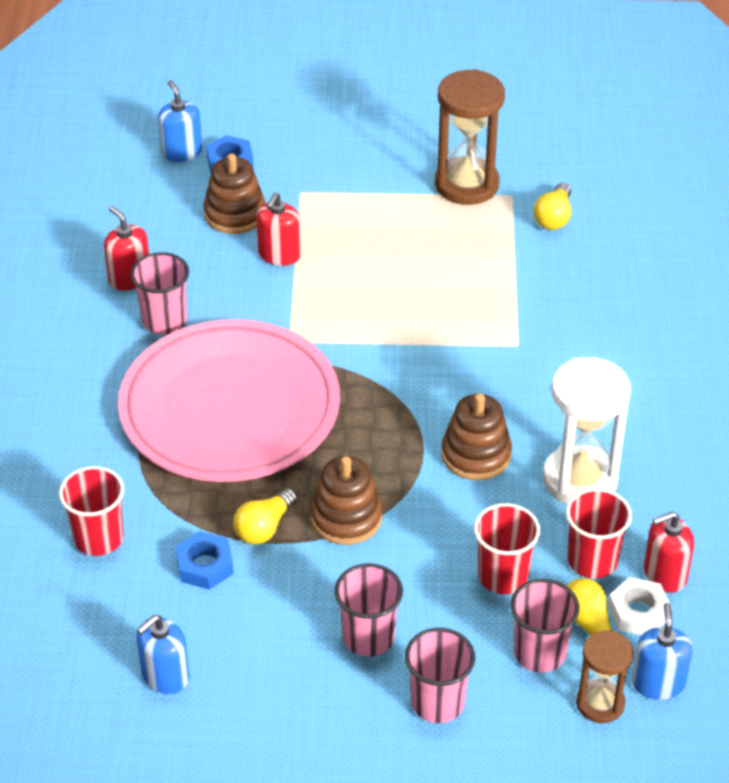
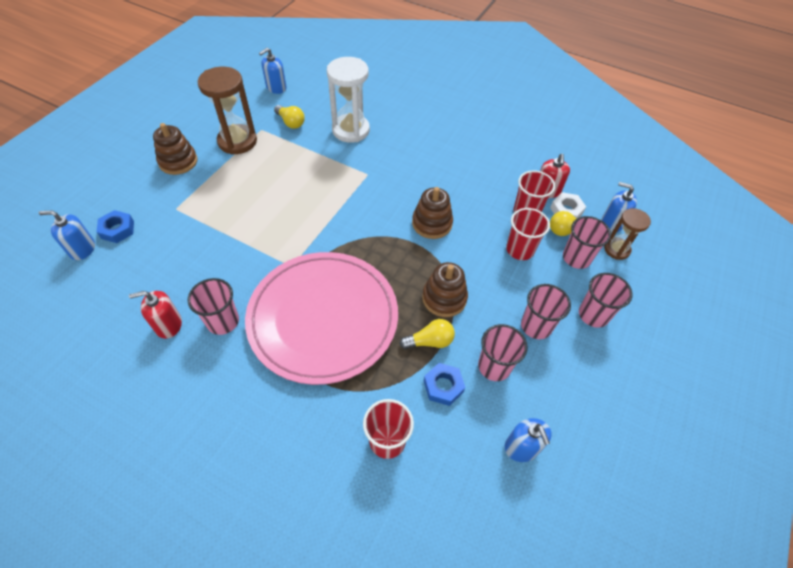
camera: 65 degrees left, 10 degrees up
(235, 214) = (164, 246): brown stacking toy -> brown stacking toy (178, 161)
(264, 527) = (430, 341): yellow light bulb -> yellow light bulb turned 75 degrees counterclockwise
(269, 610) = (494, 366): none -> pink cup
(279, 254) = (217, 240): red soap dispenser -> none
(580, 479) = (472, 193): white hourglass -> white hourglass (351, 130)
(616, 166) = (276, 88): none -> blue soap dispenser

